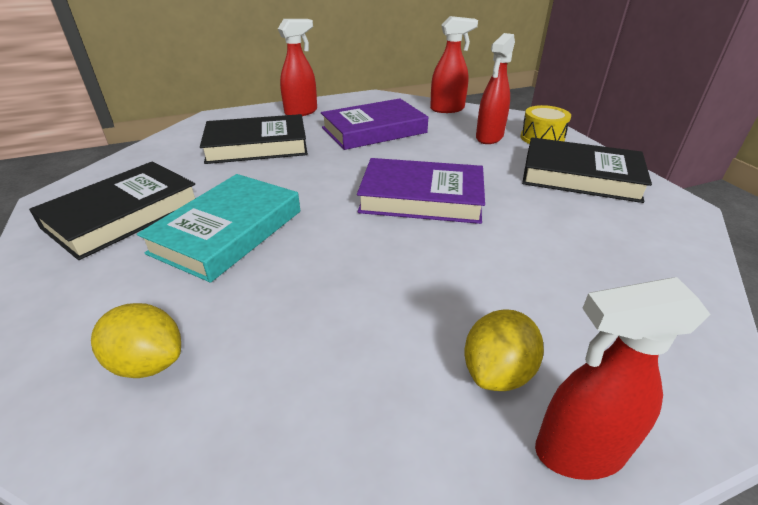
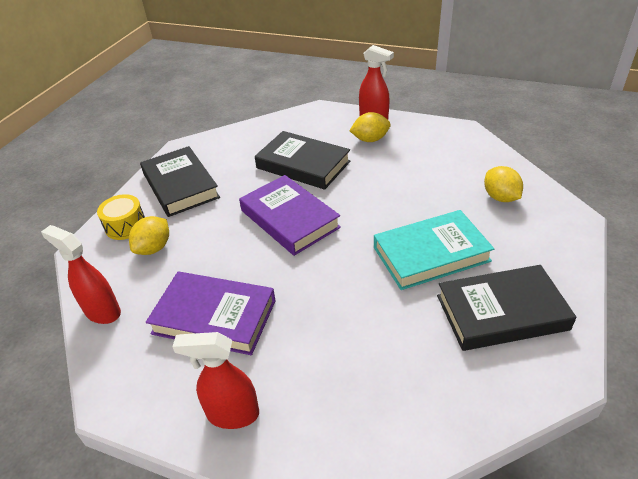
camera: 135 degrees left, 5 degrees up
(257, 146) = (341, 358): black book -> black book (303, 165)
(489, 137) = (154, 248): red spray bottle -> yellow lemon

